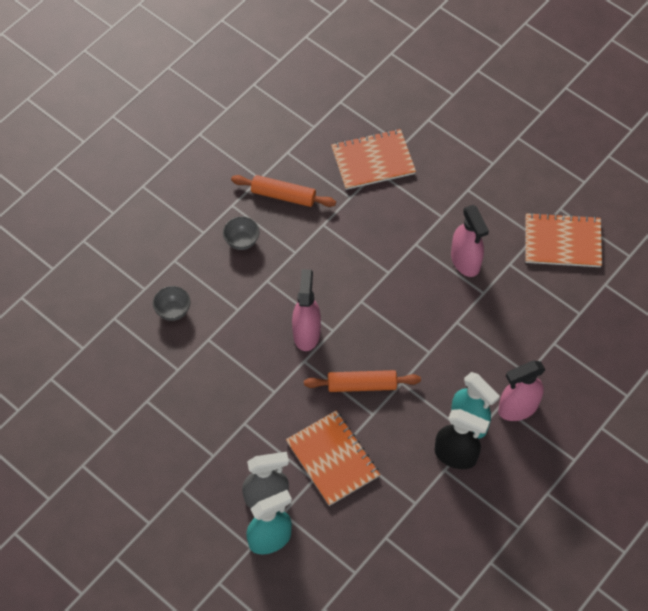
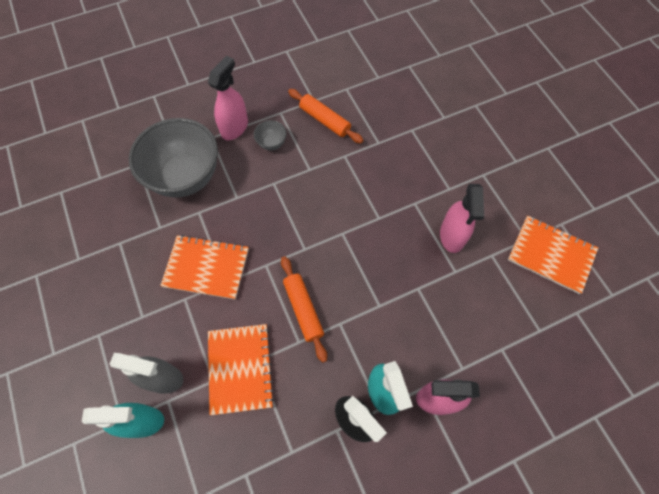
camera: 25 degrees right, 5 degrees up
(173, 311) = (185, 177): grey bowl -> grey bowl, size x2.46
(306, 333) = (281, 241): pink spray bottle -> pink spray bottle (235, 128)
(362, 385) = (303, 309): orange rolling pin -> orange rolling pin turned 45 degrees clockwise
(373, 161) = (412, 120): orange notebook -> orange notebook (206, 267)

